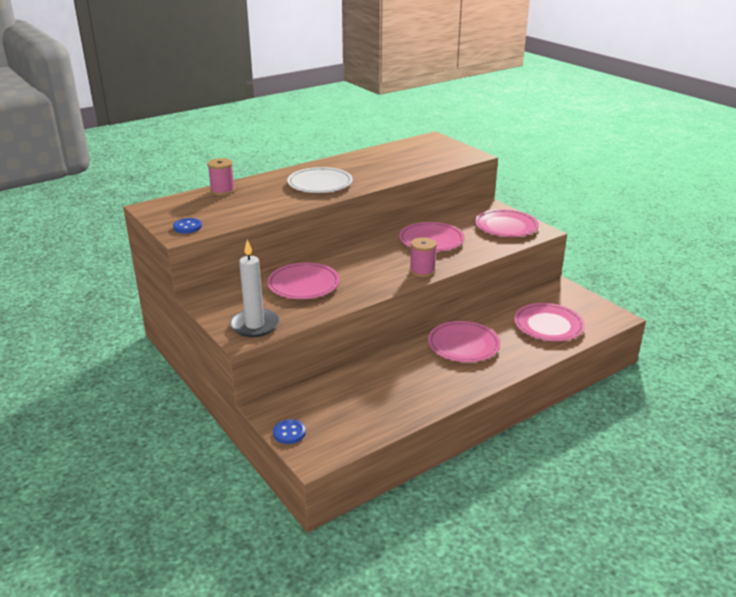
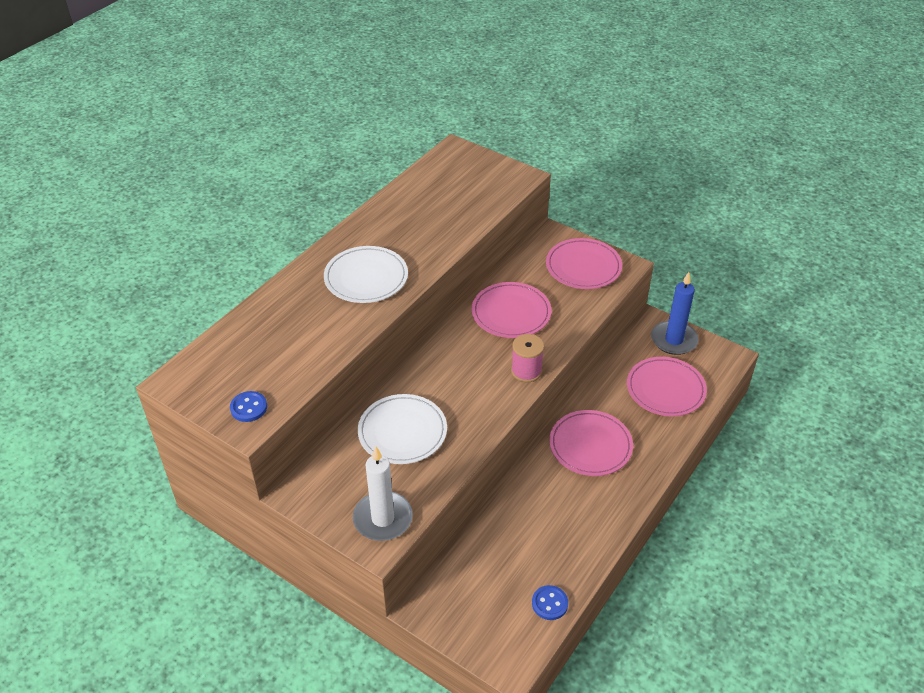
camera: 20 degrees left, 15 degrees up
(222, 191) = (250, 322): pink spool -> none
(289, 433) = (467, 637): blue button -> blue button (549, 603)
(303, 284) = (402, 432): pink plate -> white plate
(572, 299) = (673, 340): none -> blue candle

